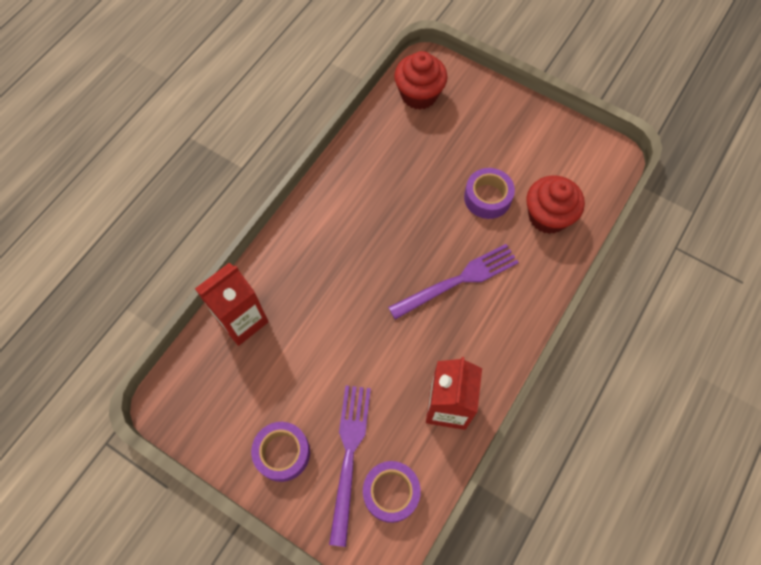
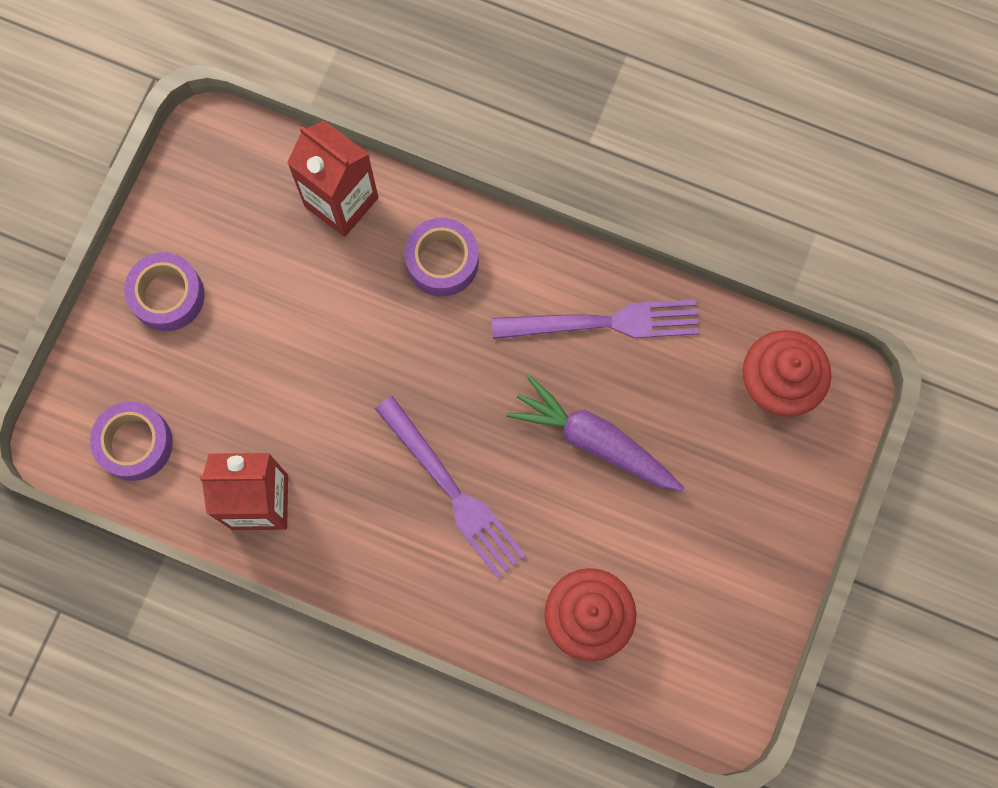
camera: 80 degrees right, 10 degrees up
(349, 455) = (175, 381): purple fork -> purple fork (604, 323)
(438, 194) = (594, 441): none -> purple carrot
(487, 197) = (603, 518): purple tape -> purple tape (442, 261)

